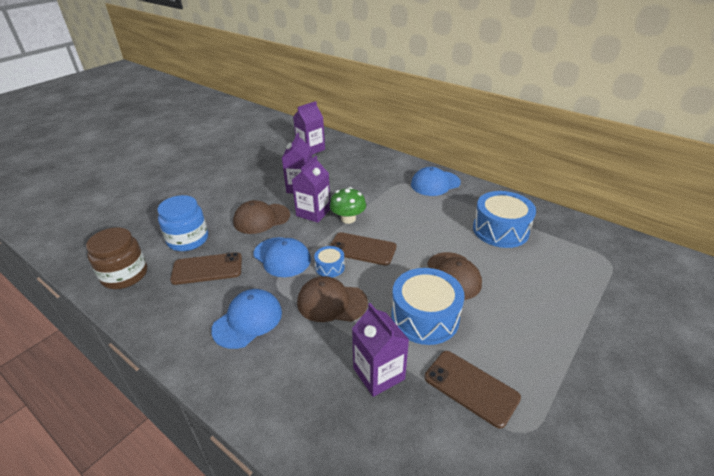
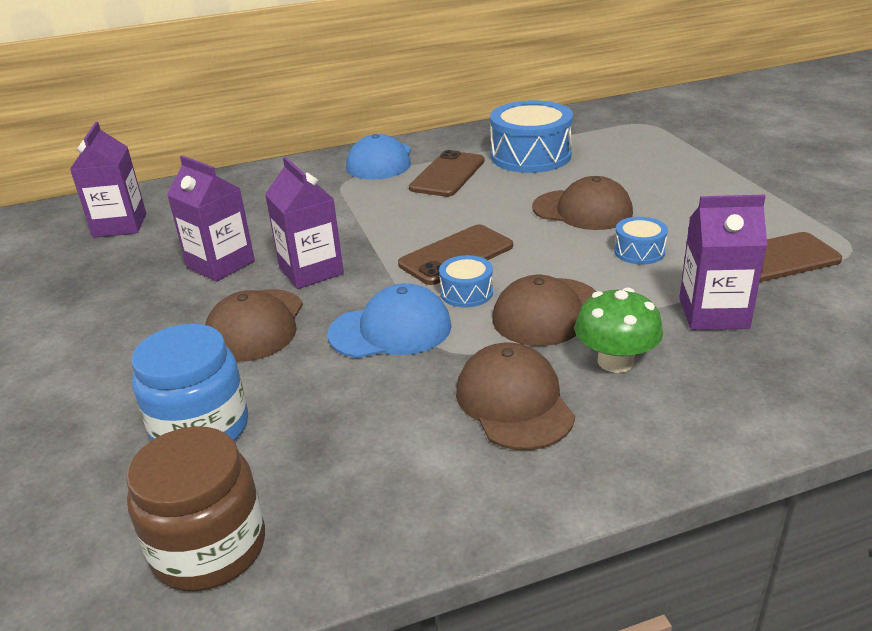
camera: 55 degrees left, 5 degrees down
(207, 269) = (327, 421): brown phone -> brown phone (447, 174)
(247, 320) = (514, 402): blue cap -> brown cap
(348, 219) = (369, 246): green mushroom -> green mushroom (615, 361)
(425, 317) = (639, 251): blue drum -> blue drum, size x0.49

